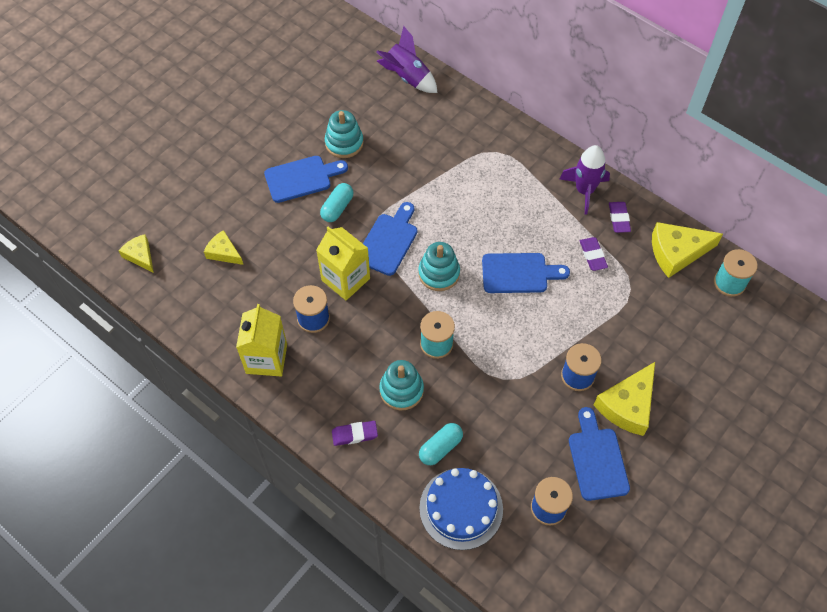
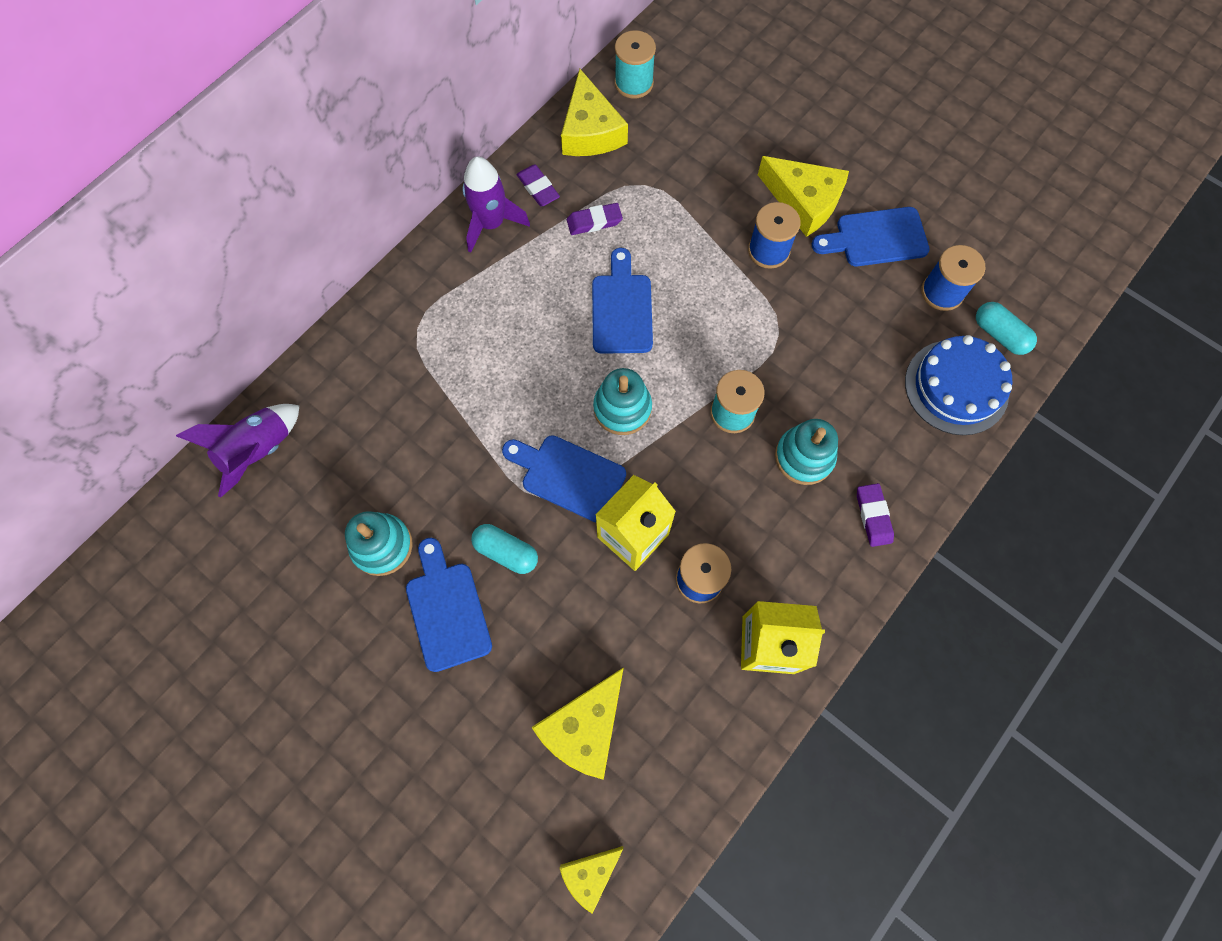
camera: 90 degrees left, 10 degrees up
(224, 252) = (585, 727): yellow cheese -> yellow cheese, size x1.70
(440, 447) = (880, 409): turquoise capsule -> turquoise capsule (999, 334)
(619, 219) = (538, 188): purple eraser -> purple eraser turned 60 degrees clockwise

